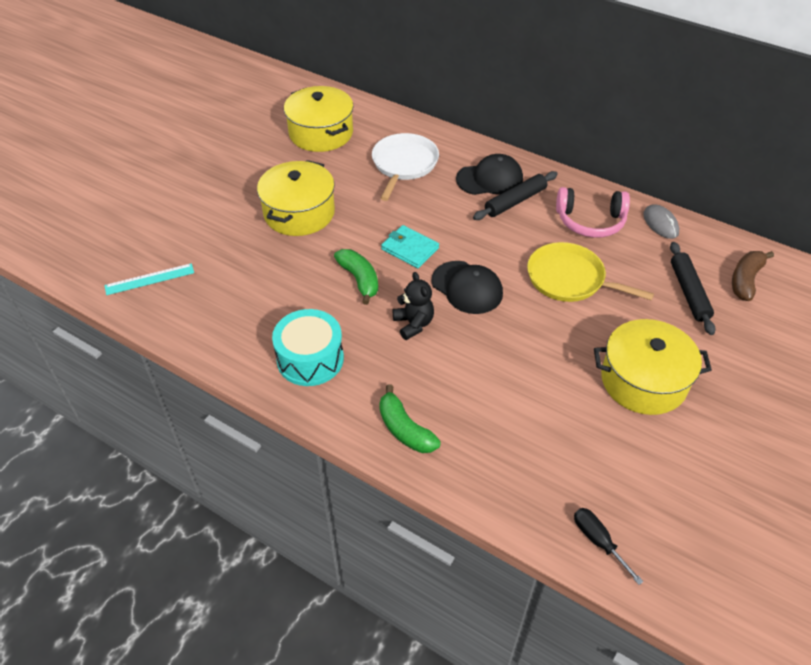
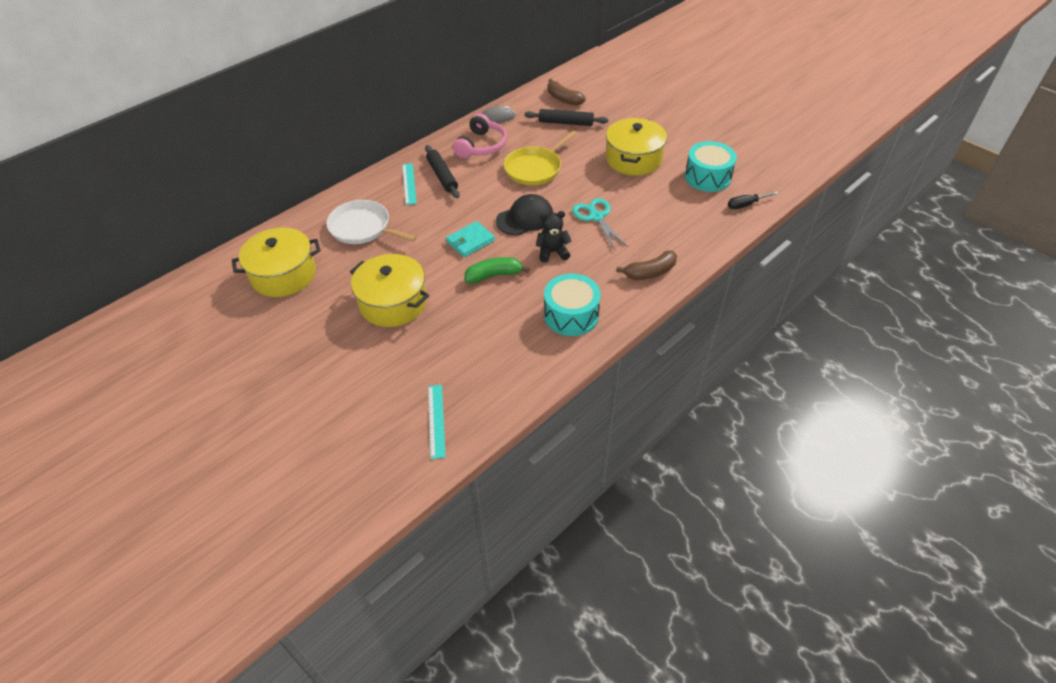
camera: 75 degrees left, 0 degrees up
(405, 429) = (650, 272): green banana -> brown banana
(490, 179) = (409, 183): black cap -> turquoise ruler
(496, 357) = (596, 217): none -> turquoise scissors
(646, 481) = (707, 177): none -> turquoise drum

